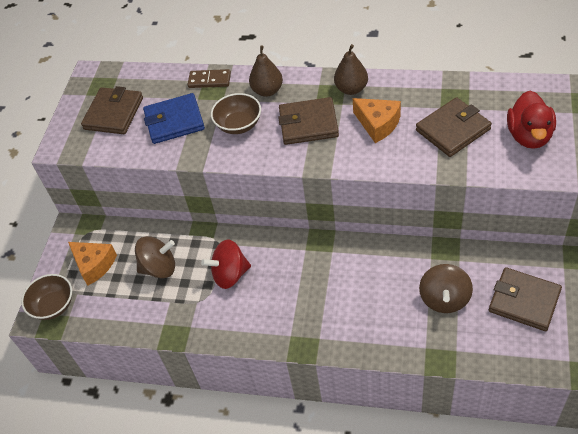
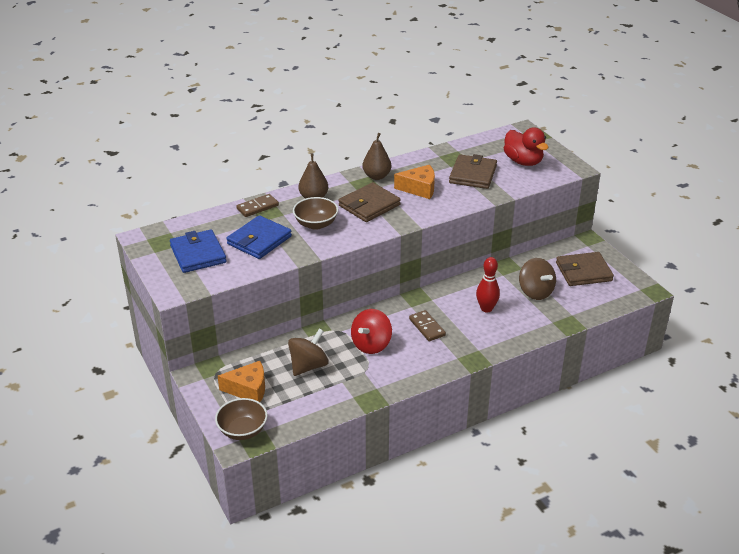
camera: 45 degrees left, 15 degrees down
(113, 113) = (198, 254): brown wallet -> blue wallet
(296, 283) = (427, 327): none -> brown domino
(374, 292) = (486, 308): none -> red bowling pin

